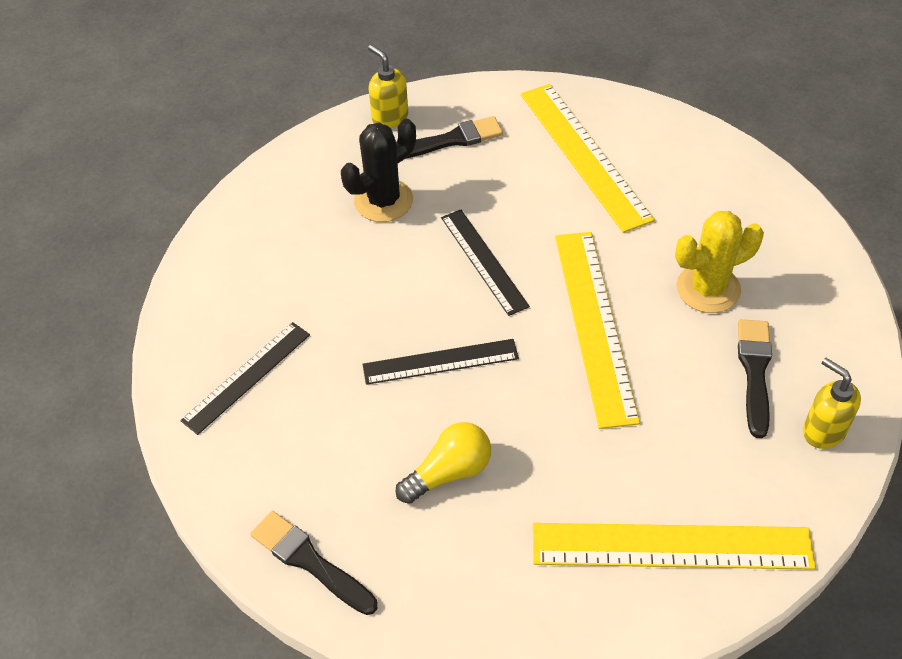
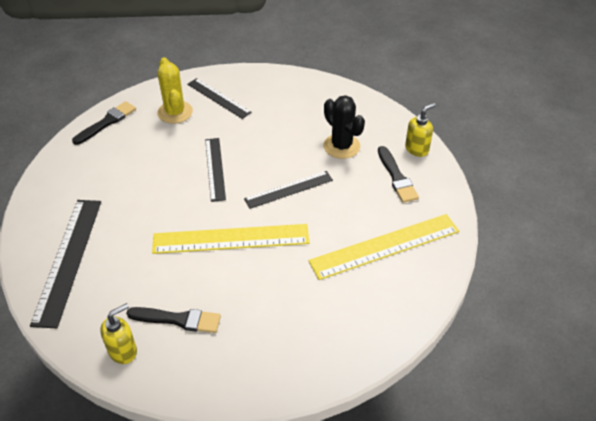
camera: 90 degrees right, 5 degrees down
(449, 472) = (142, 170): yellow light bulb -> none
(671, 545) = (68, 259): yellow ruler -> black ruler
(708, 289) = (253, 303): yellow cactus -> yellow cactus (175, 112)

